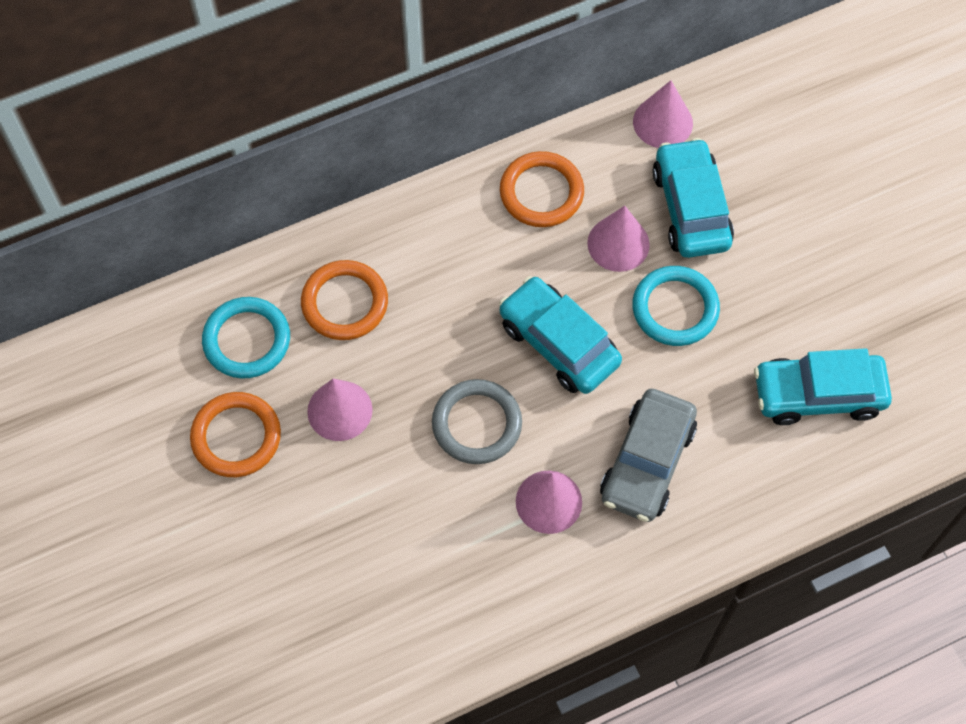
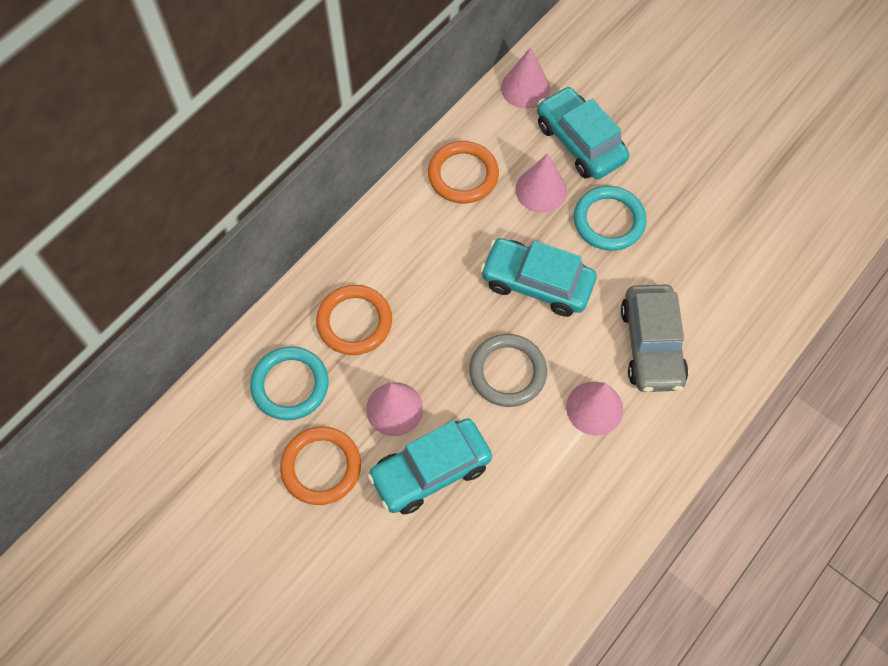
camera: 25 degrees left, 0 degrees up
(818, 395) = (746, 241): turquoise car -> turquoise car (430, 471)

